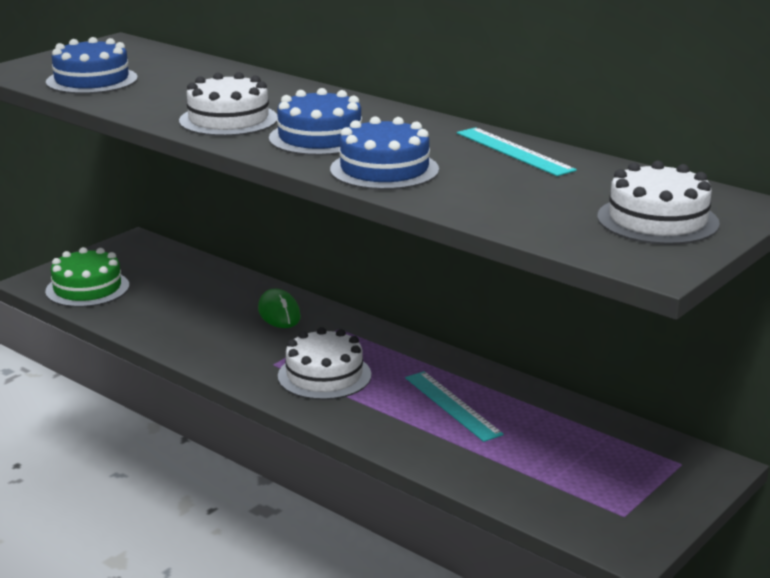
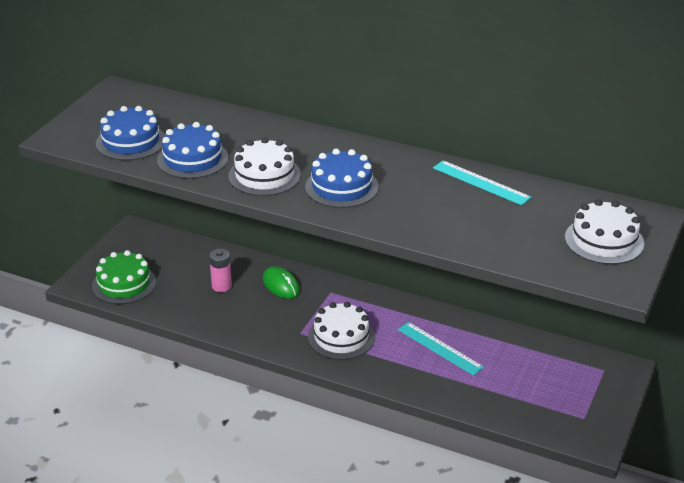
camera: 15 degrees left, 10 degrees up
(204, 305) = (221, 286): none -> pink battery
(384, 169) = (405, 215): blue cake -> blue cake (192, 159)

